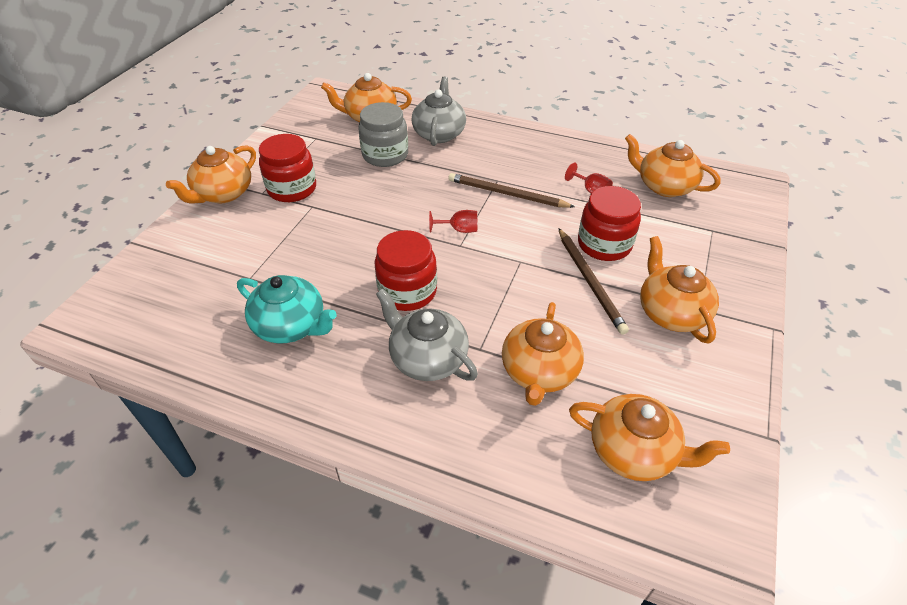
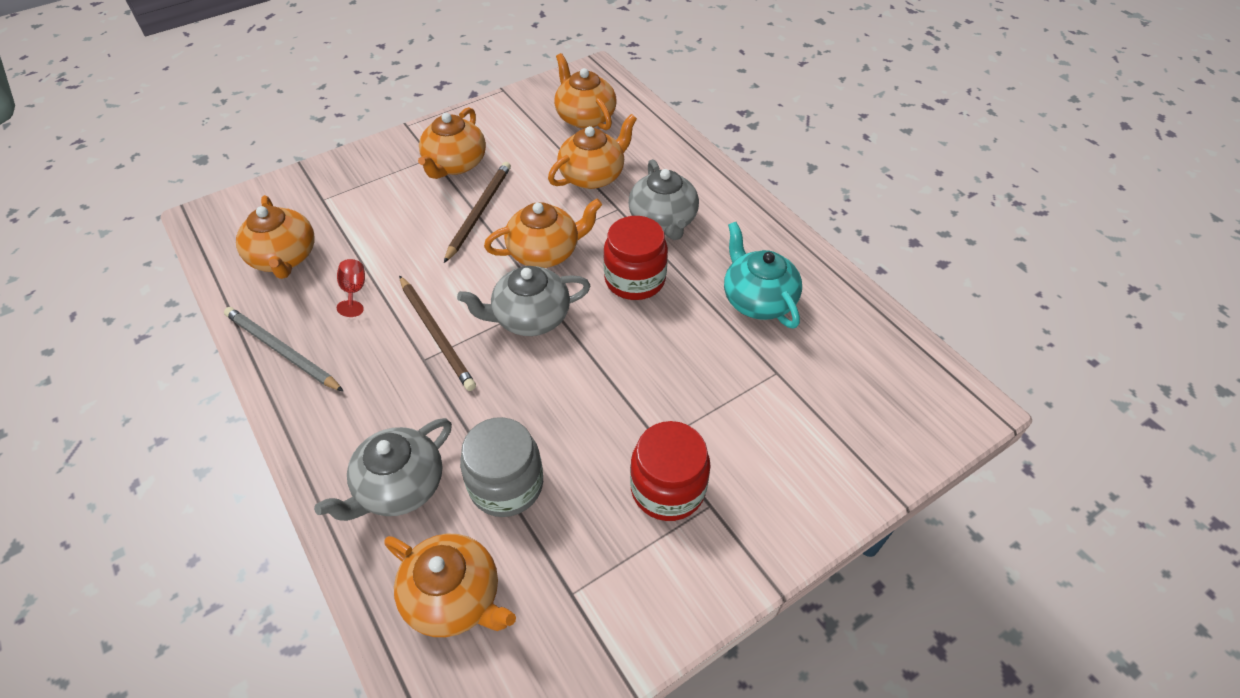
camera: 145 degrees left, 5 degrees up
(223, 194) = (763, 534): orange teapot -> orange teapot (545, 252)
(459, 230) = (530, 317): red goblet -> grey teapot
(580, 149) = (282, 351): none -> grey pencil
(604, 244) = (424, 234): red jar -> none

